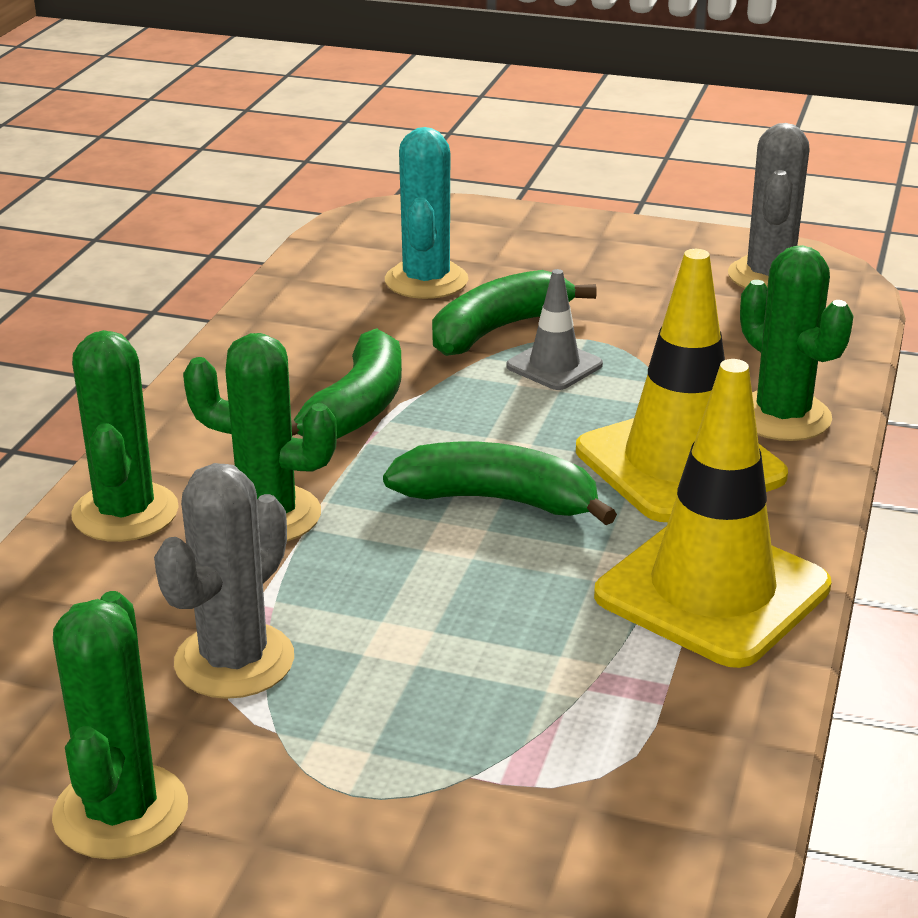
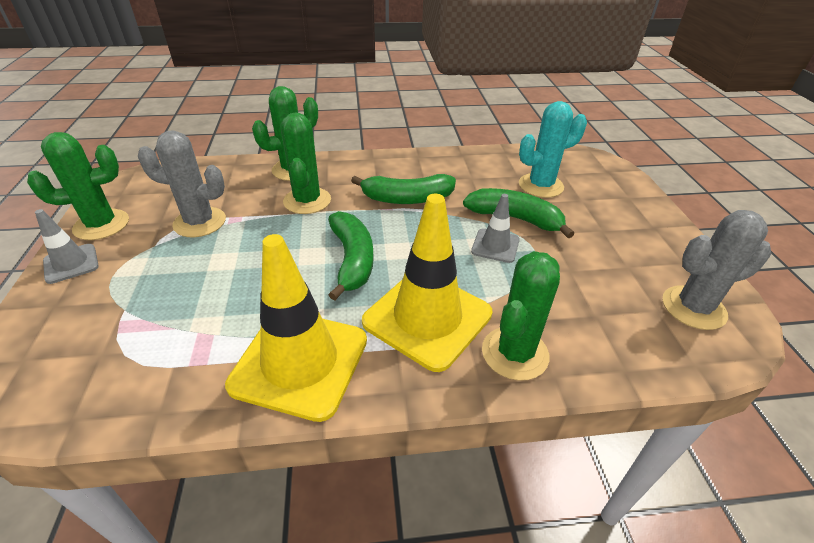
camera: 65 degrees right, 10 degrees up
(255, 857) = (71, 263): none -> grey traffic cone

